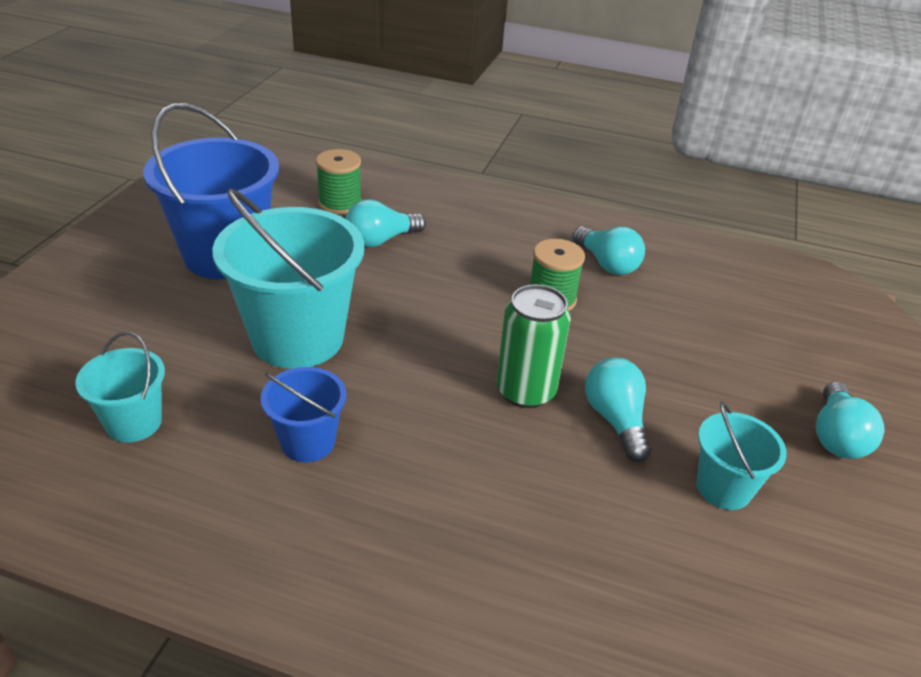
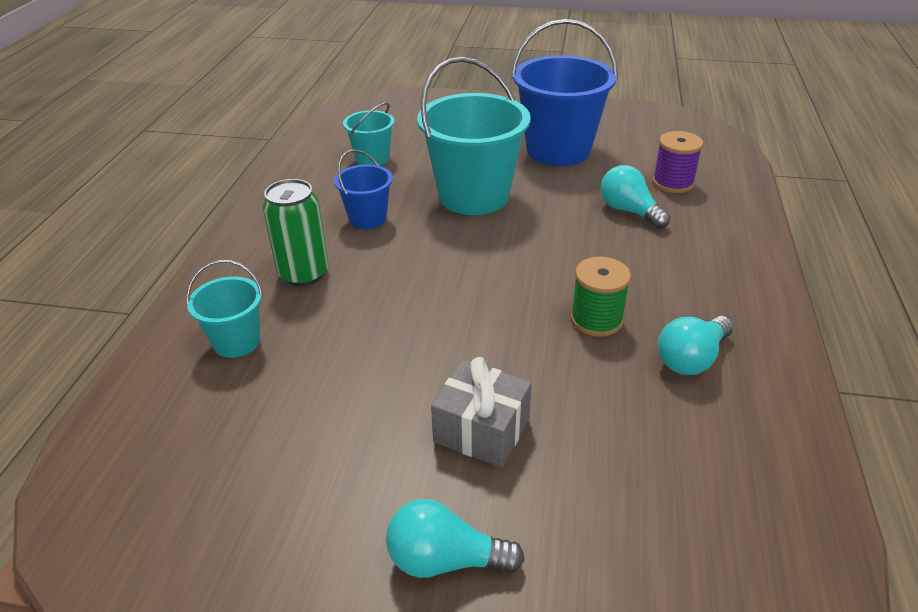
camera: 85 degrees right, 0 degrees up
(340, 203) = (673, 183): green spool -> purple spool
(525, 391) = (450, 312): green can -> green can (303, 273)
(615, 420) = (427, 369): turquoise light bulb -> none
(696, 394) = (481, 430): none -> grey gift
(723, 488) = (350, 444): turquoise bucket -> turquoise bucket (236, 342)

